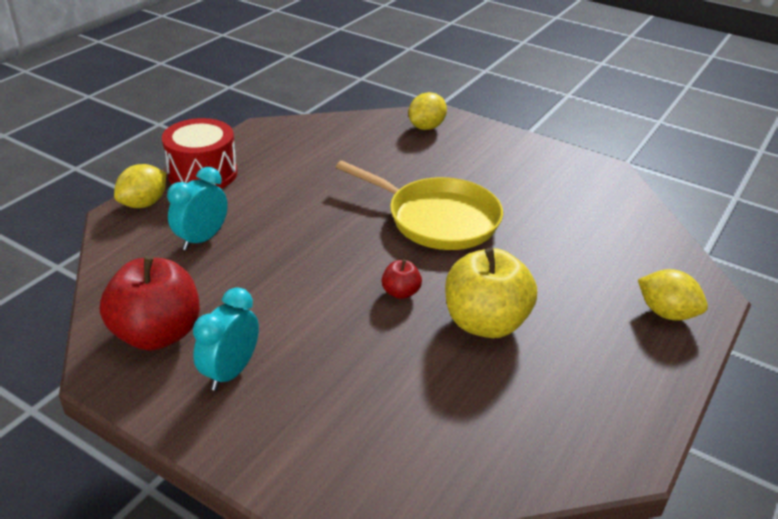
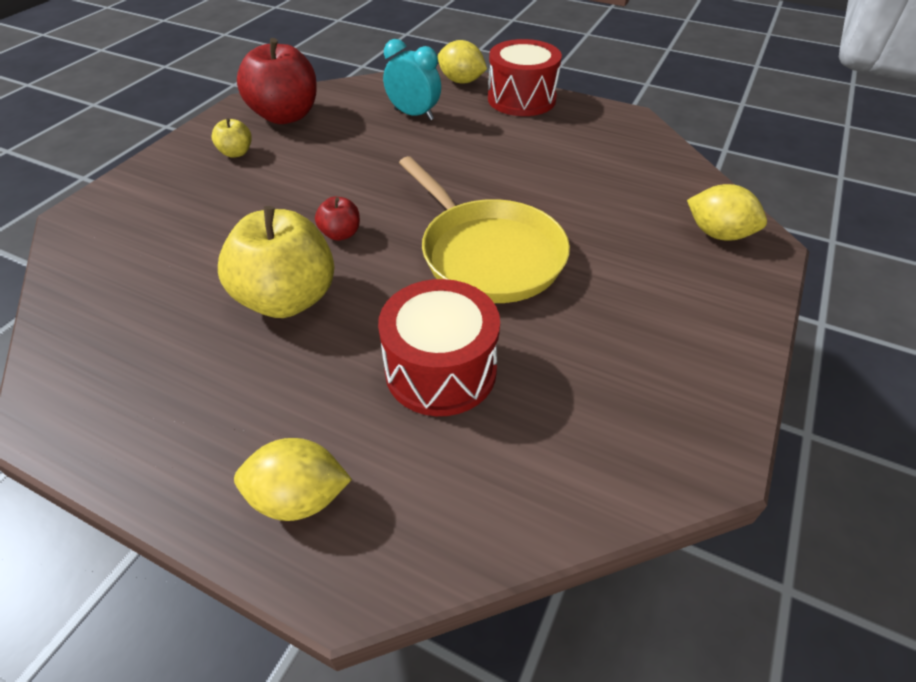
camera: 85 degrees right, 10 degrees up
(231, 372) = (236, 153): turquoise clock -> yellow apple
(437, 219) = (487, 254): yellow pan -> yellow pan turned 60 degrees counterclockwise
(557, 250) = (440, 370): none -> red drum
(666, 313) = (299, 498): yellow lemon -> yellow lemon turned 60 degrees clockwise

